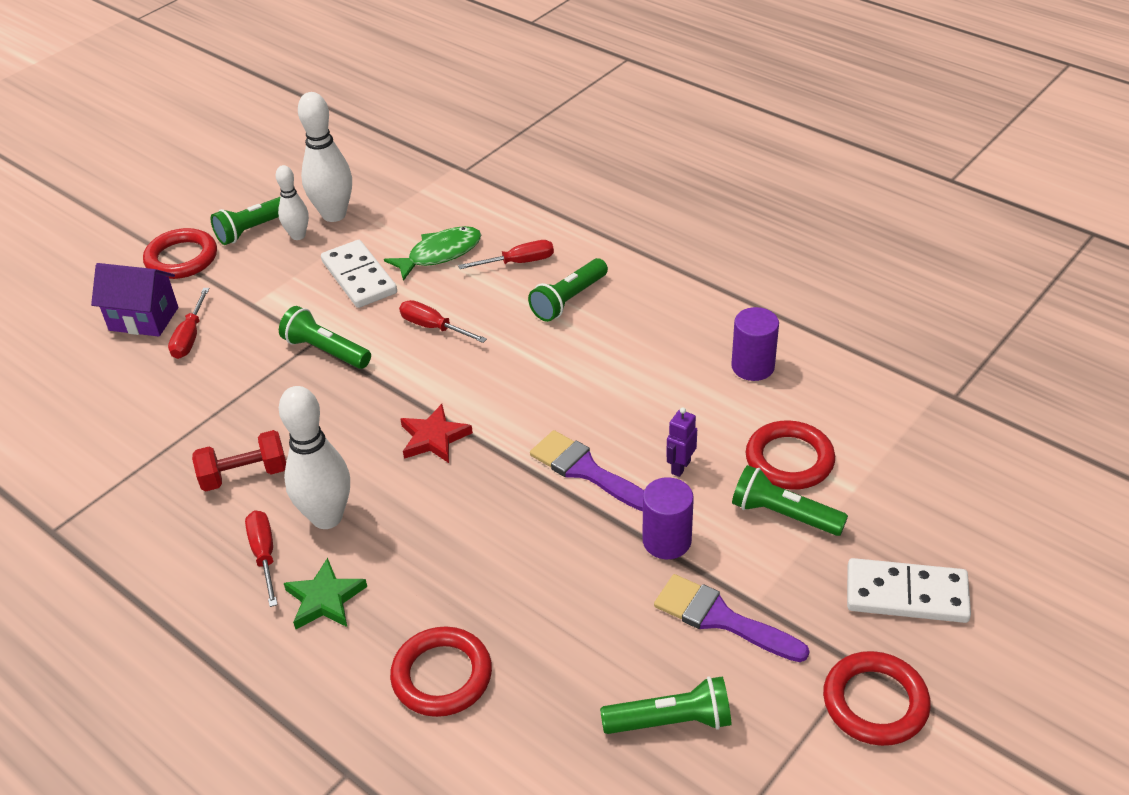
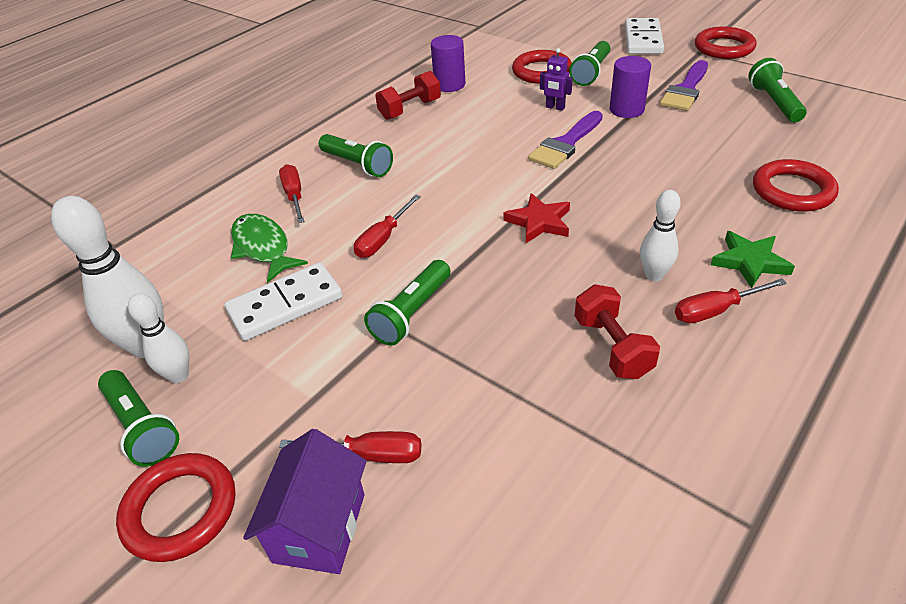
camera: 90 degrees left, 0 degrees up
(327, 517) = (654, 275): white bowling pin -> white bowling pin, size x0.59
(688, 333) = (410, 109): none -> red dumbbell

